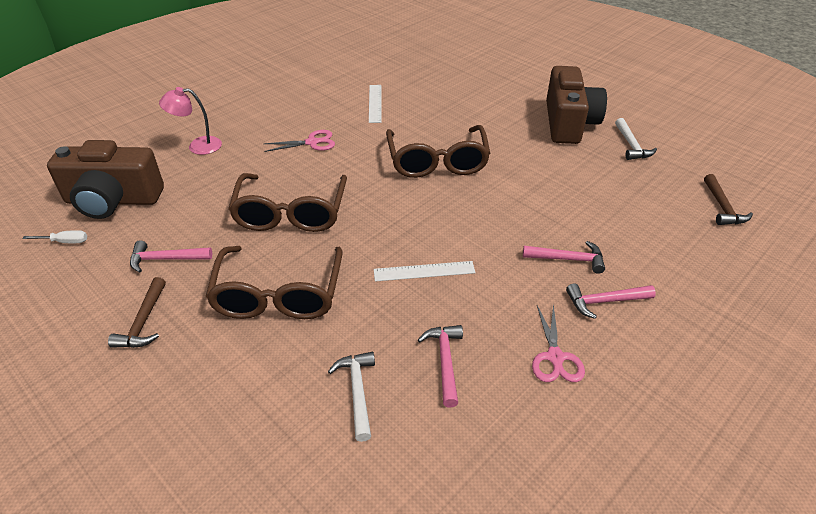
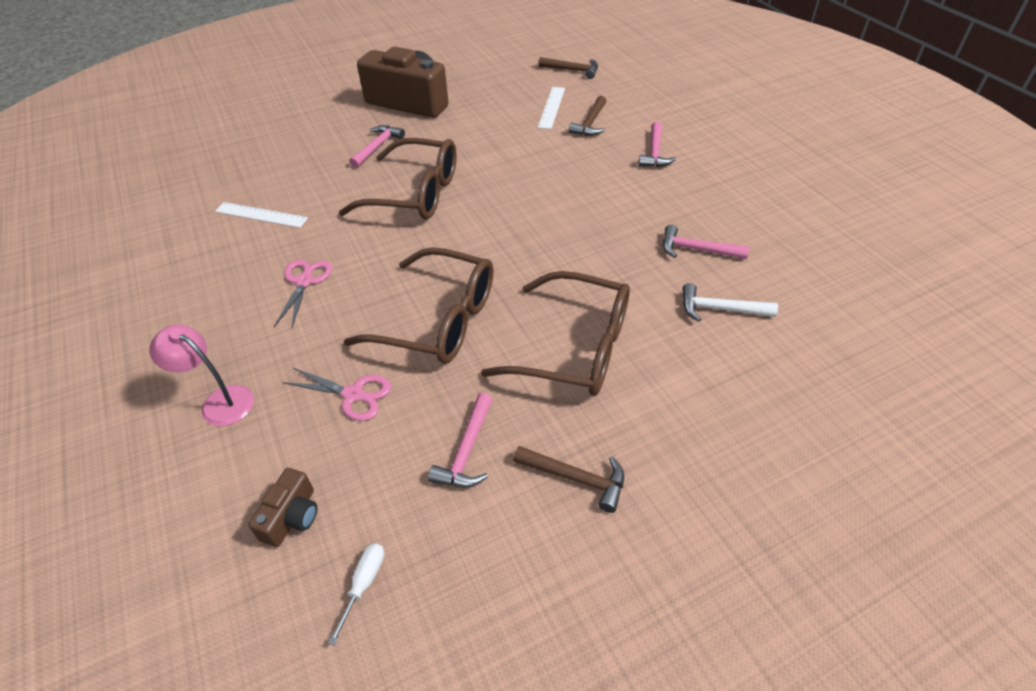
camera: 70 degrees left, 5 degrees up
(113, 200) = (292, 517): brown camera -> brown camera, size x0.45
(198, 146) = (219, 401): pink lamp -> pink lamp turned 105 degrees clockwise
(424, 271) = (581, 238): white ruler -> white ruler (551, 107)
(555, 357) = (706, 192): pink scissors -> pink scissors (353, 395)
(568, 259) = (600, 155): pink hammer -> pink hammer (377, 147)
(624, 241) = (590, 123): none -> brown hammer
(631, 145) = (468, 82): white hammer -> none

